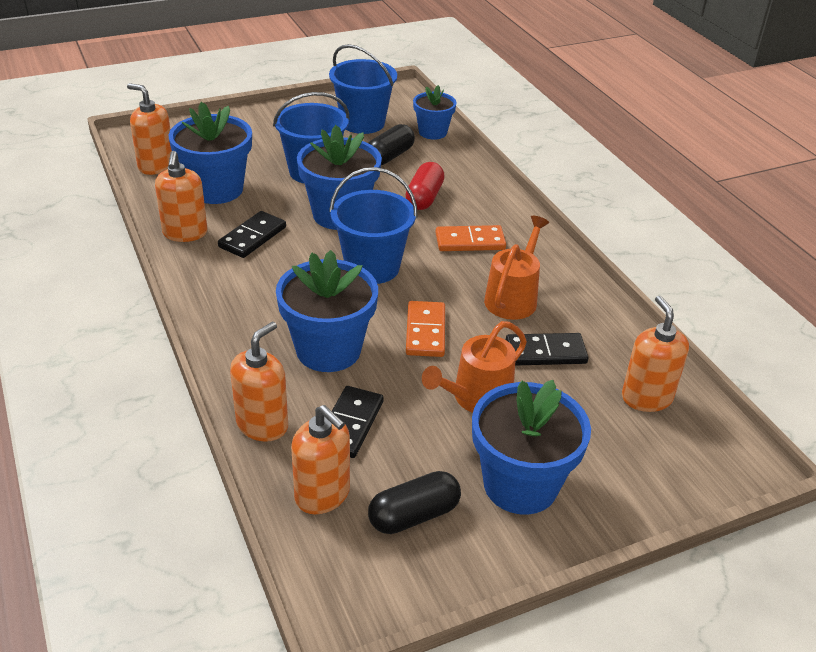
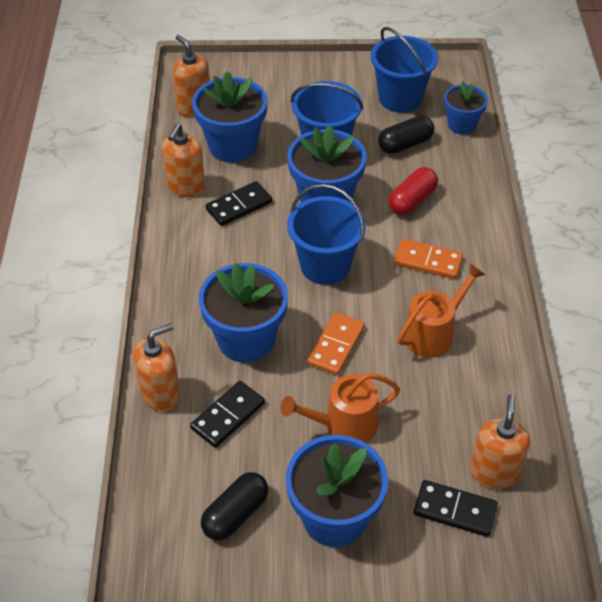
camera: 25 degrees right, 10 degrees up
(322, 495) = (176, 472): orange soap dispenser -> none
(414, 515) = (235, 514): black capsule -> black capsule turned 45 degrees counterclockwise
(545, 352) = (429, 399): black domino -> black domino (455, 510)

